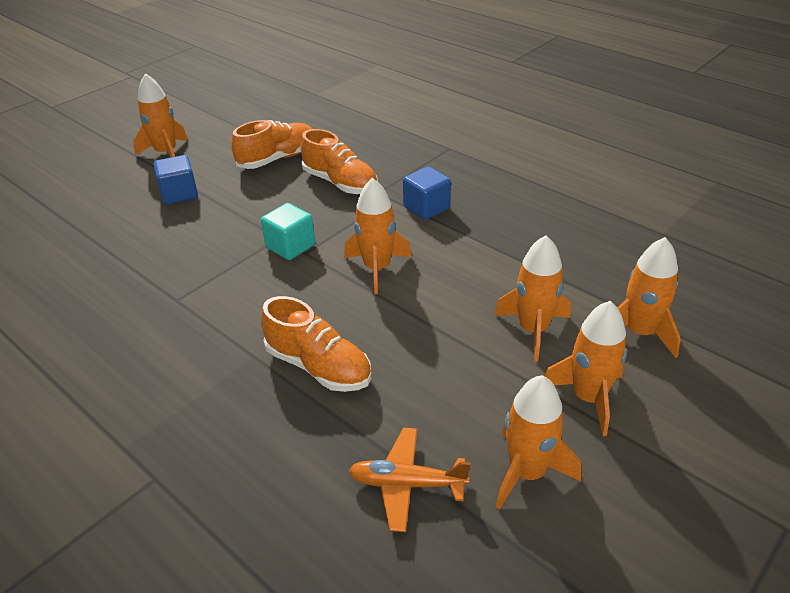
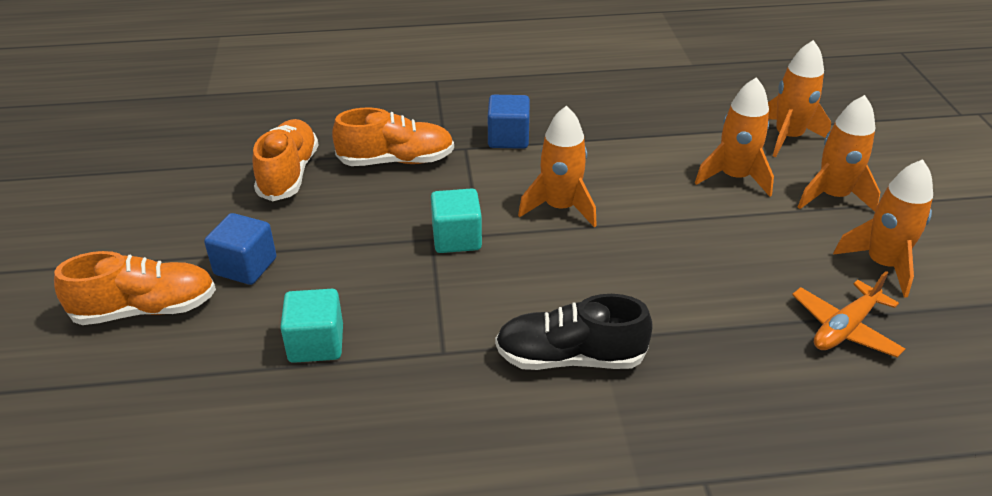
camera: 50 degrees left, 0 degrees up
(139, 252) = (316, 343): none -> turquoise cube
(166, 153) = (140, 239): orange rocket -> none
(221, 353) = (570, 358): none -> black shoe
(319, 366) = (657, 306): orange shoe -> orange shoe (146, 309)

